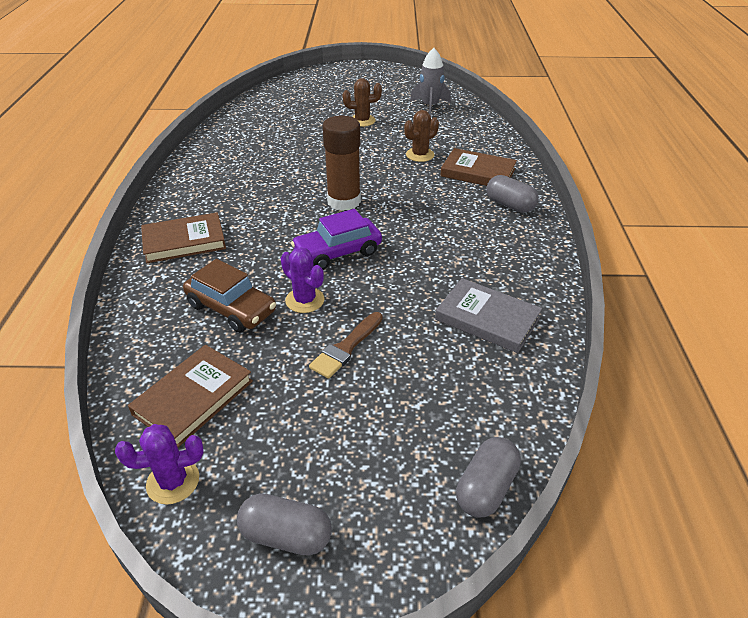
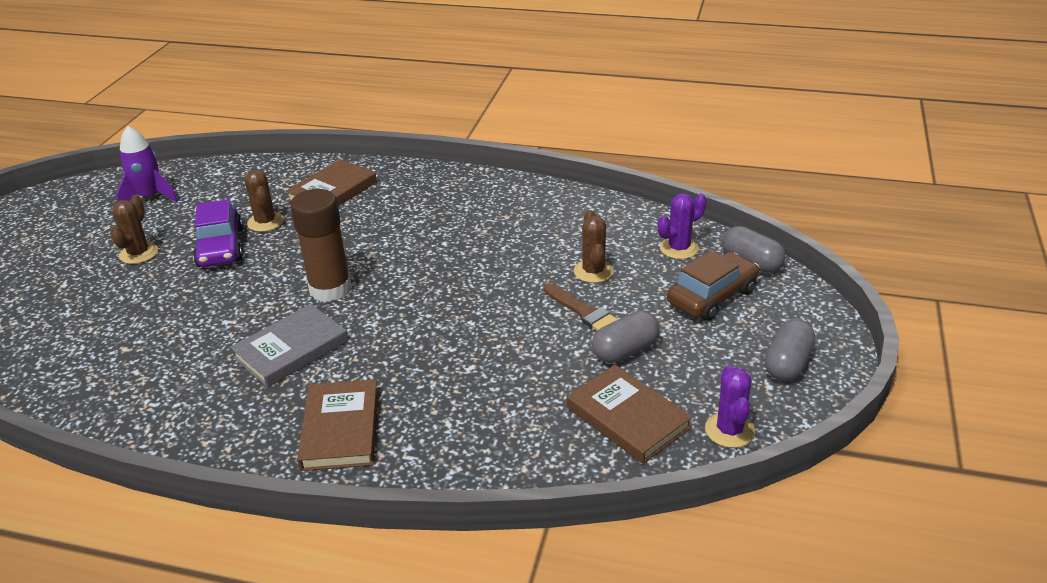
camera: 75 degrees left, 5 degrees down
(231, 308) = (496, 388): brown car -> brown car (712, 296)
(305, 300) = (504, 333): purple cactus -> purple cactus (679, 248)
(337, 252) = (430, 303): purple car -> purple car (221, 247)
(417, 345) = (593, 271): none -> brown cactus
(430, 106) = (150, 197): grey rocket -> purple rocket
(487, 319) = (572, 229): grey book -> grey book (291, 349)
(510, 205) = (406, 184): grey capsule -> grey capsule (625, 350)

